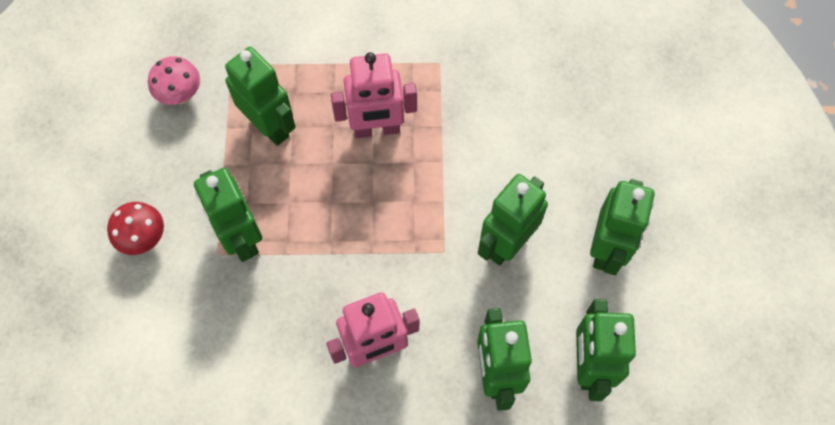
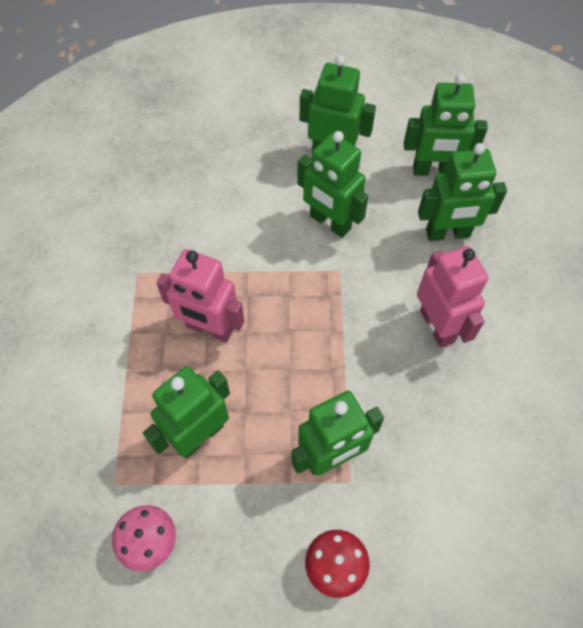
camera: 90 degrees left, 5 degrees down
(377, 129) = (209, 329): pink robot -> pink robot turned 120 degrees clockwise

